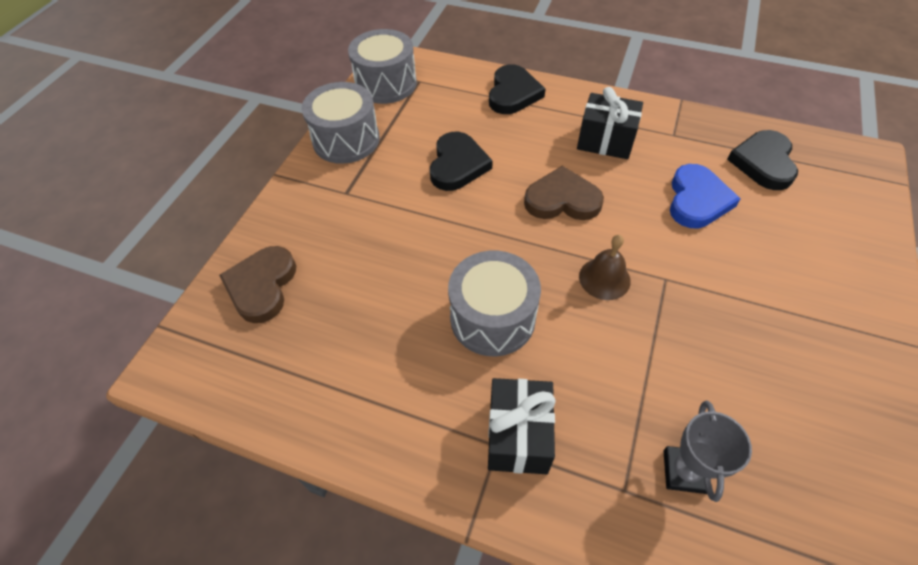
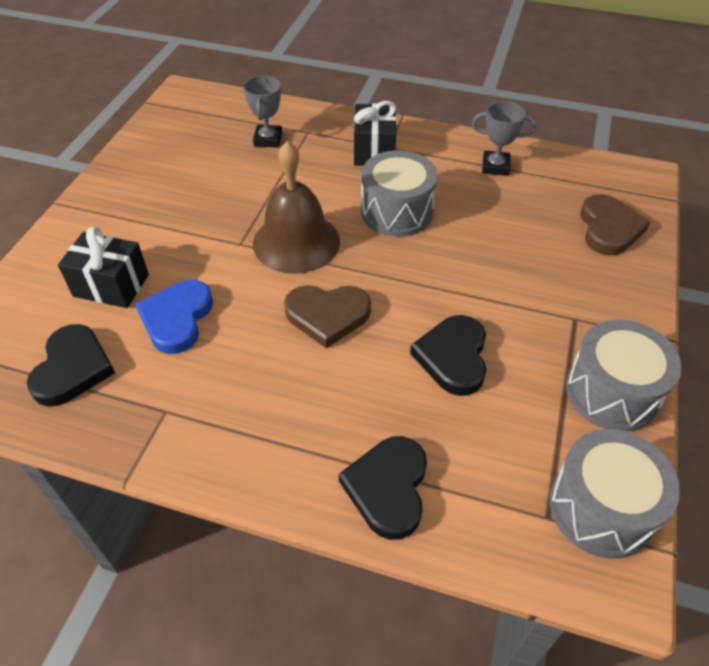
camera: 175 degrees right, 5 degrees down
(353, 393) = (495, 166): none -> grey trophy
(604, 278) = (296, 242): brown bell -> brown bell, size x1.86
(605, 141) = (261, 398): black gift -> black gift (111, 285)

